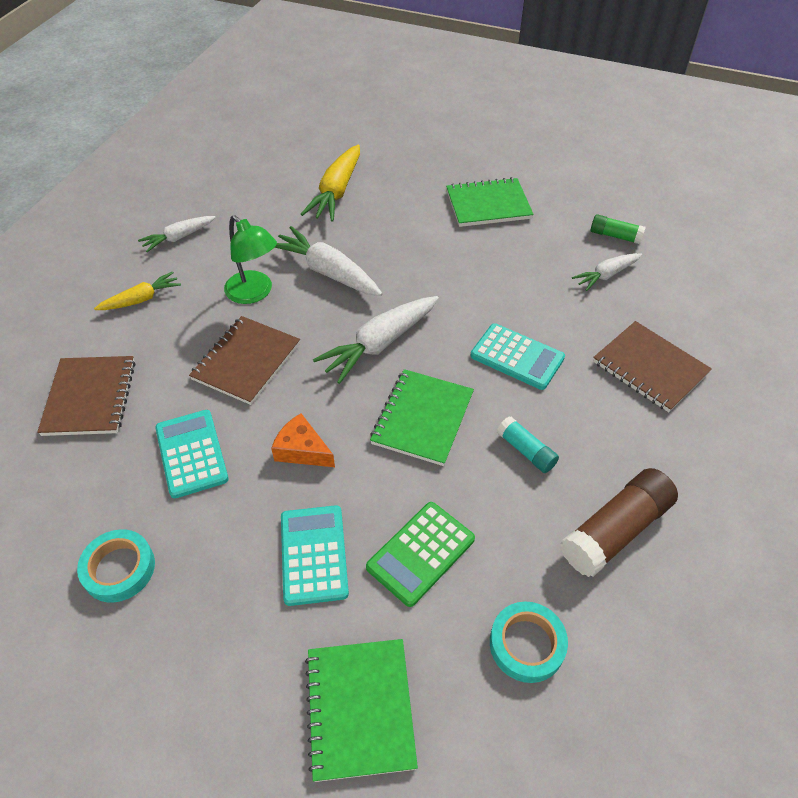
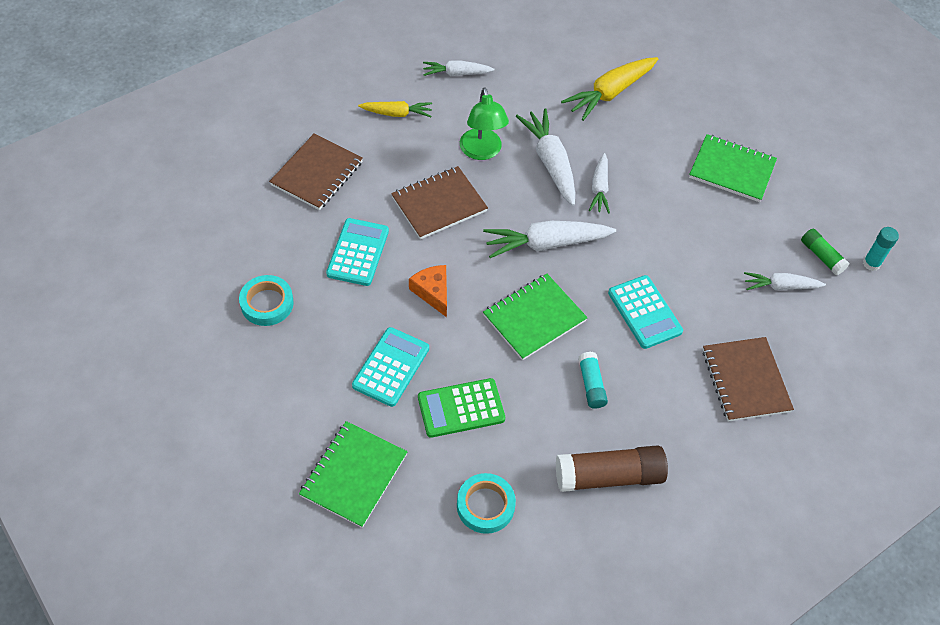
camera: 30 degrees right, 5 degrees up
(390, 272) = (599, 188): none -> white carrot
(655, 223) = (871, 263): none -> turquoise glue stick

